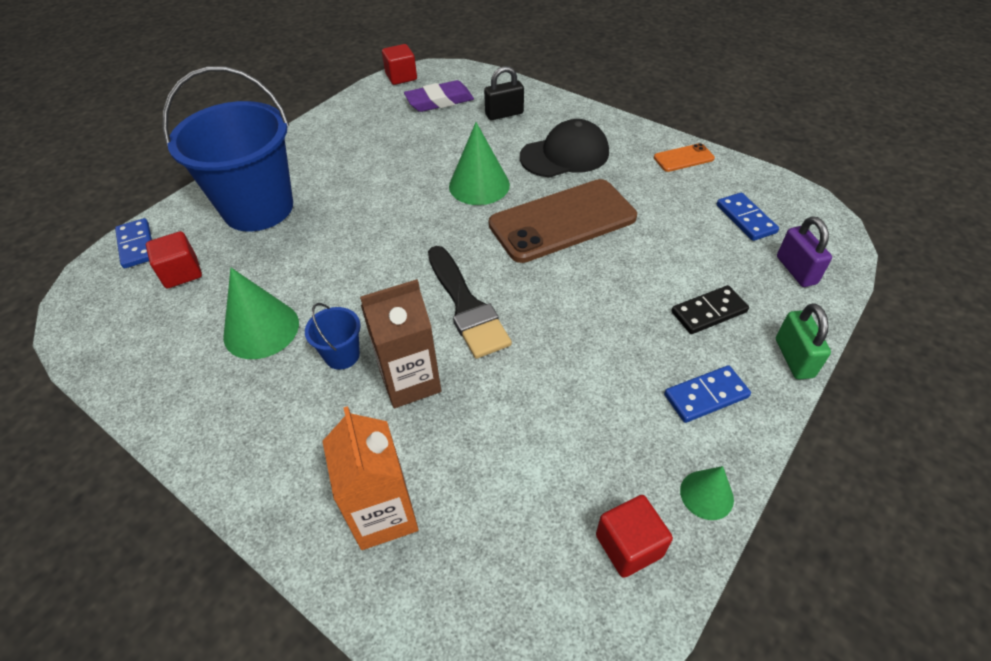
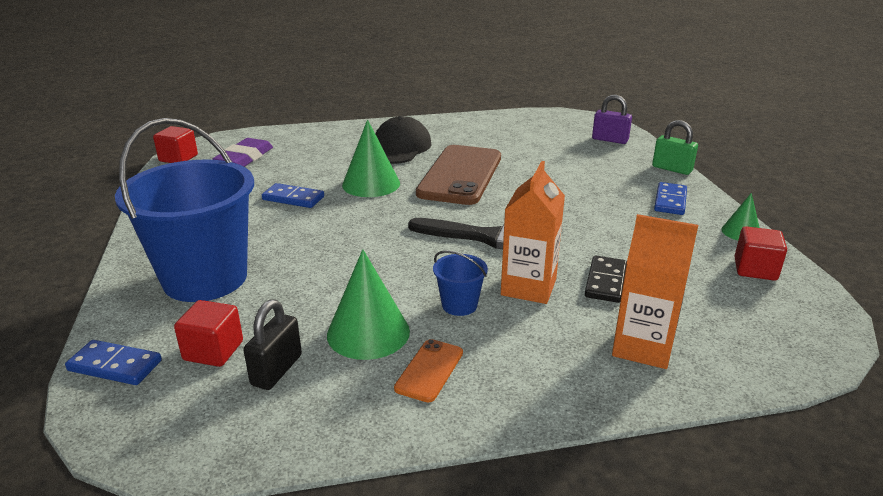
camera: 50 degrees left, 20 degrees down
(410, 381) = (528, 287): brown carton -> orange carton
(504, 114) = (313, 146): black padlock -> black padlock (276, 370)
(683, 158) = (470, 122): orange phone -> orange phone (429, 370)
(709, 312) = (608, 172): black domino -> black domino (605, 282)
(746, 219) = (550, 132): blue domino -> blue domino (293, 198)

